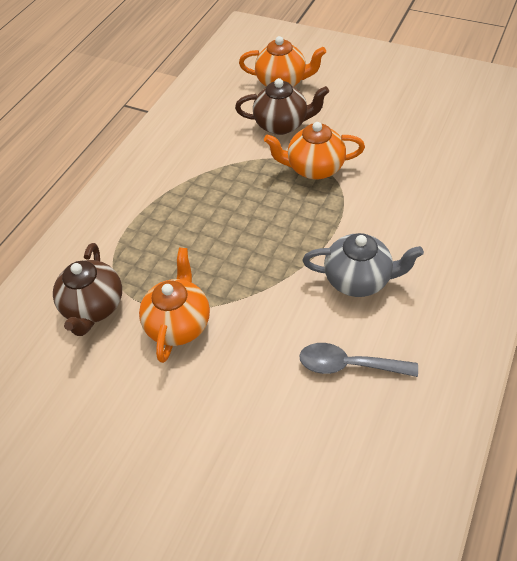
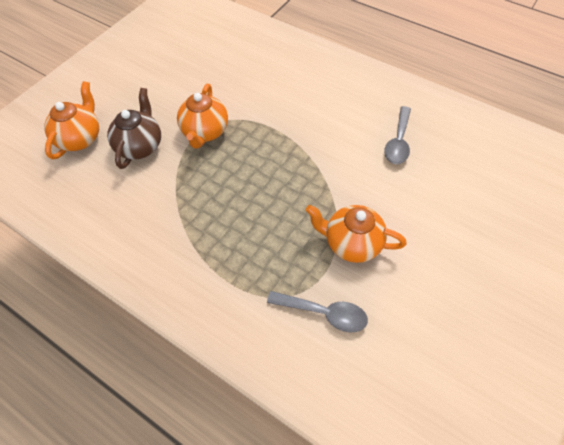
camera: 85 degrees left, 5 degrees up
(94, 307) = (324, 313): brown teapot -> grey spoon
(358, 279) = (327, 124): grey teapot -> none

